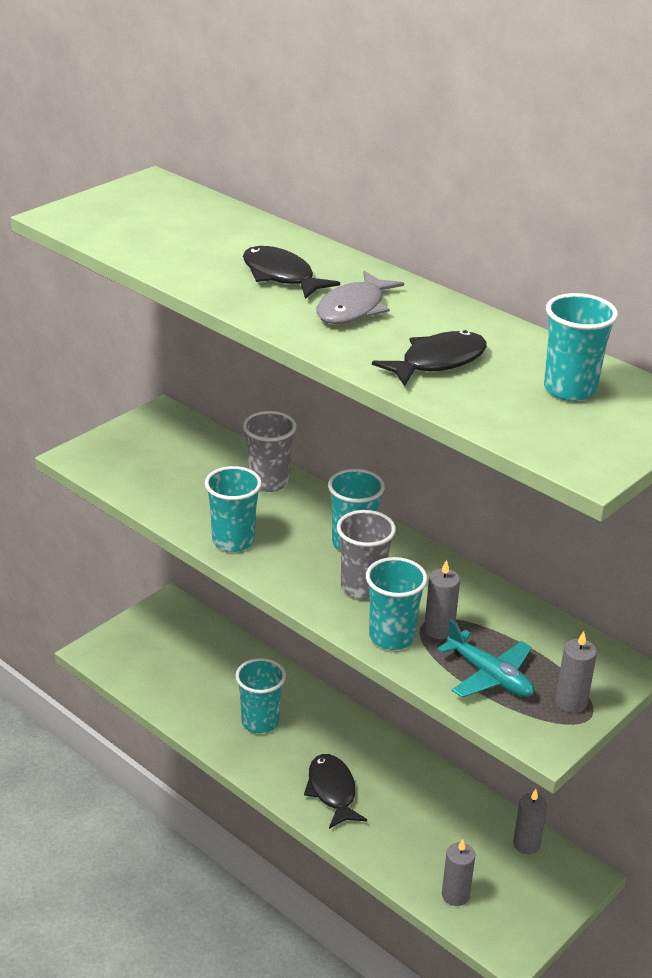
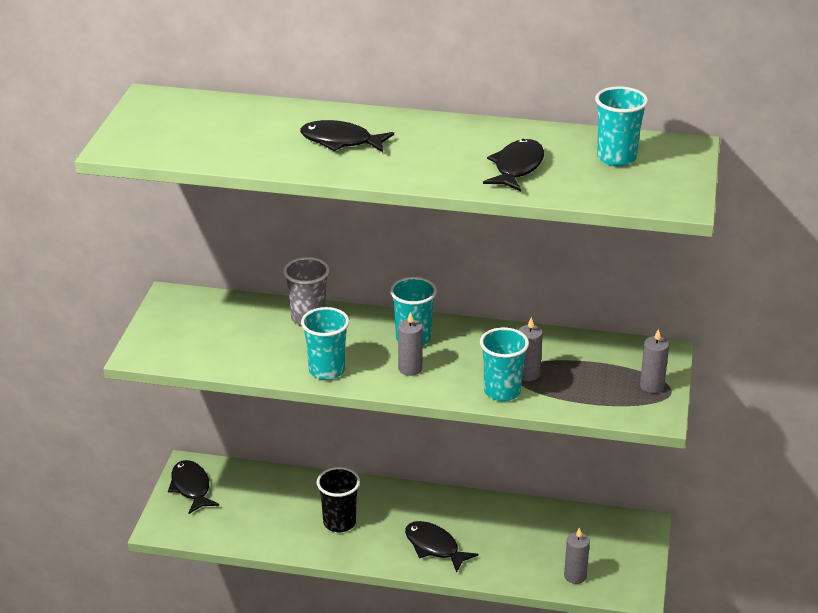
camera: 30 degrees left, 0 degrees up
(154, 625) = (191, 487): none -> black fish
(260, 722) = (339, 523): turquoise cup -> black cup
(354, 309) = (419, 149): grey fish -> none
(362, 587) = (449, 366): grey cup -> none
(489, 676) = (588, 390): turquoise plane -> none
(526, 844) = (593, 522): grey candle -> grey candle (410, 368)

